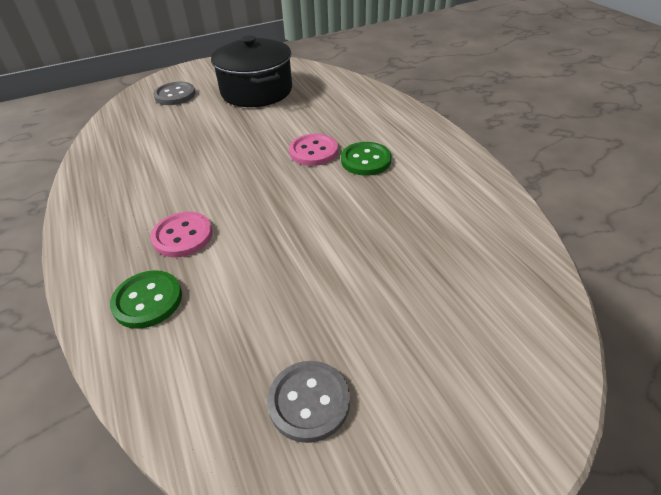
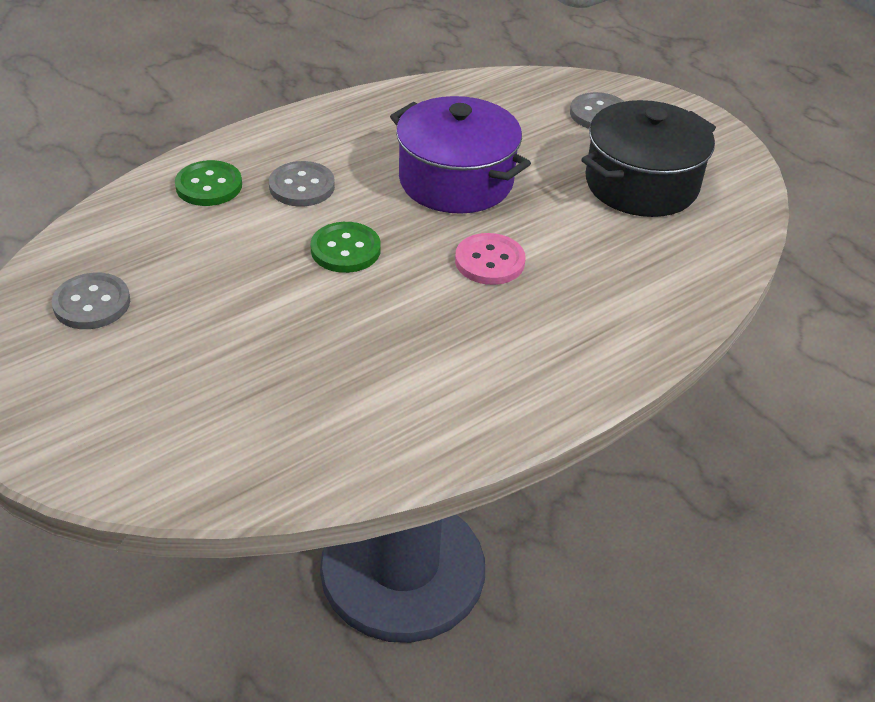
camera: 75 degrees right, 0 degrees up
(182, 236) = (302, 186): pink button -> grey button
(217, 157) = (456, 181): none -> purple pot
(366, 160) = (480, 313): green button -> green button (345, 250)

